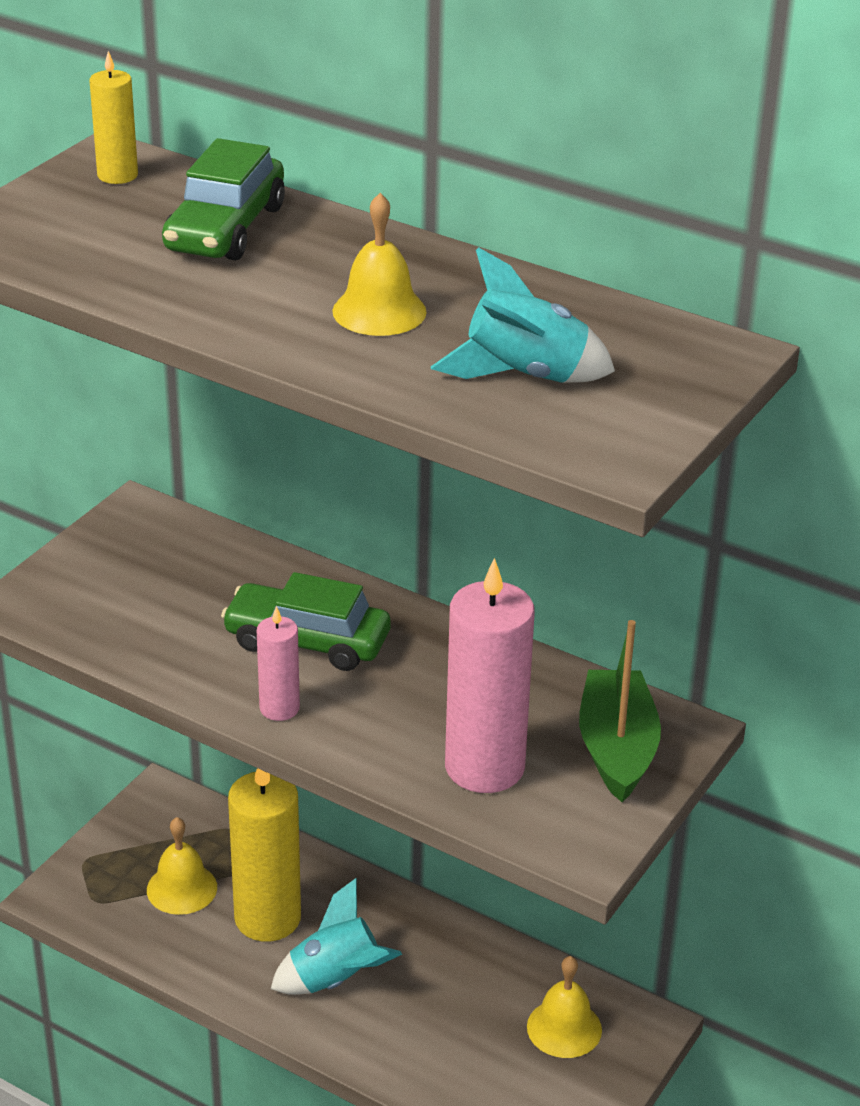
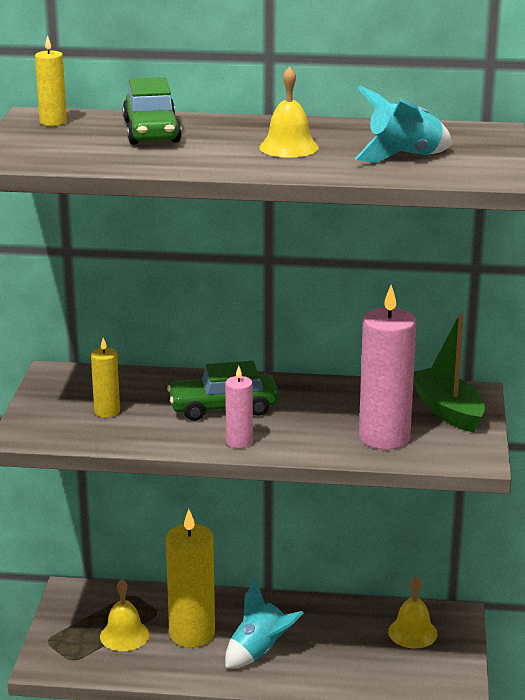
camera: 25 degrees left, 10 degrees down
(151, 598) = (107, 411): none -> yellow candle

